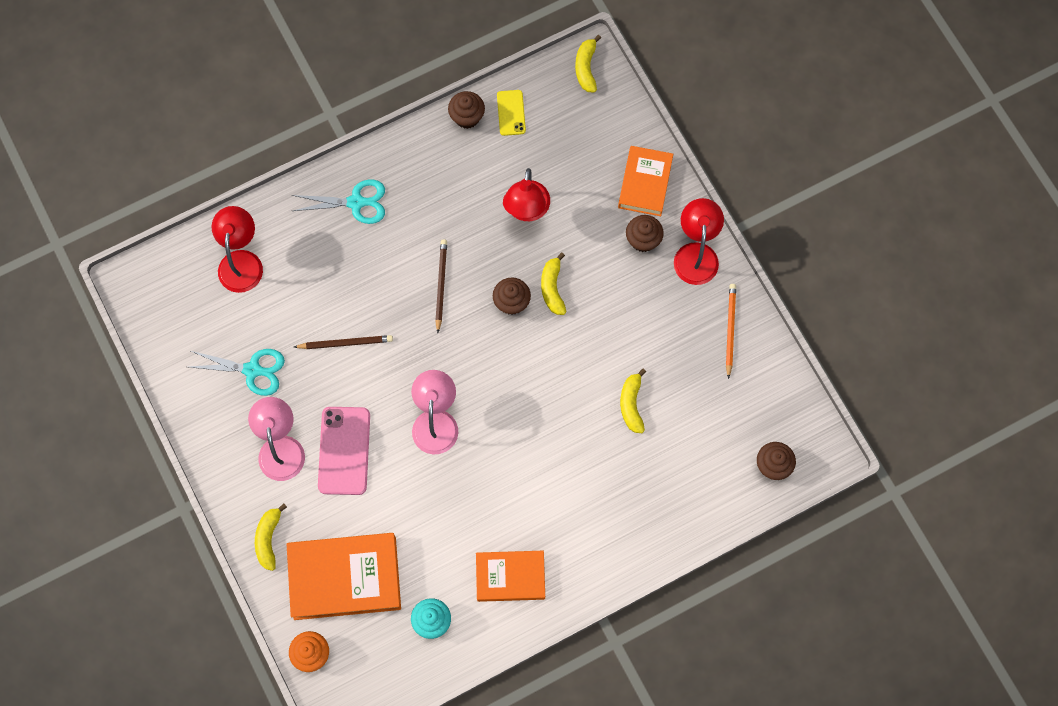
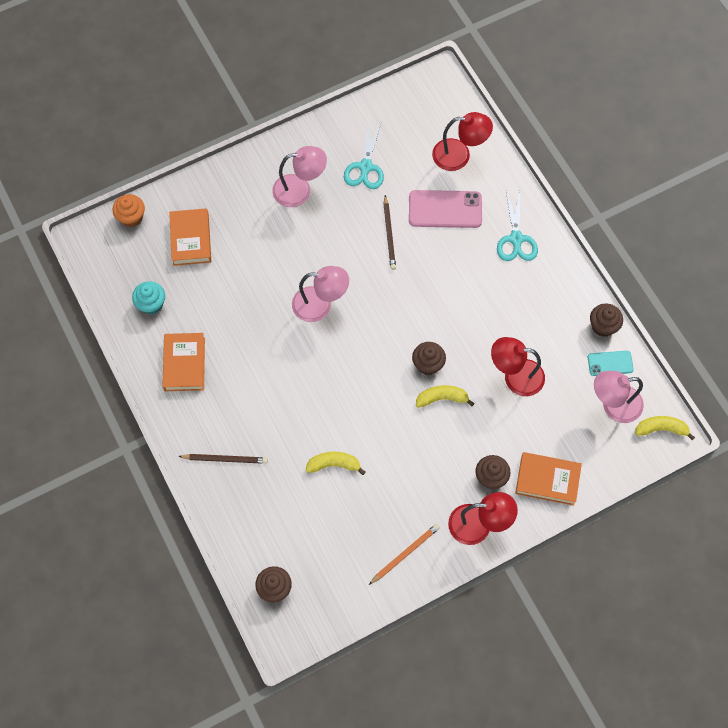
camera: 90 degrees right, 5 degrees down
(268, 539) = (225, 184): yellow banana -> none
(344, 451) = (296, 236): pink phone -> pink phone (445, 209)
(345, 578) = (191, 239): orange book -> orange book, size x0.63
(441, 285) = (442, 307): brown pencil -> brown pencil (225, 459)
(511, 113) = (610, 363): yellow phone -> turquoise phone
(559, 112) = (613, 405): none -> pink lamp
(730, 329) = (405, 553): orange pencil -> orange pencil turned 45 degrees counterclockwise

